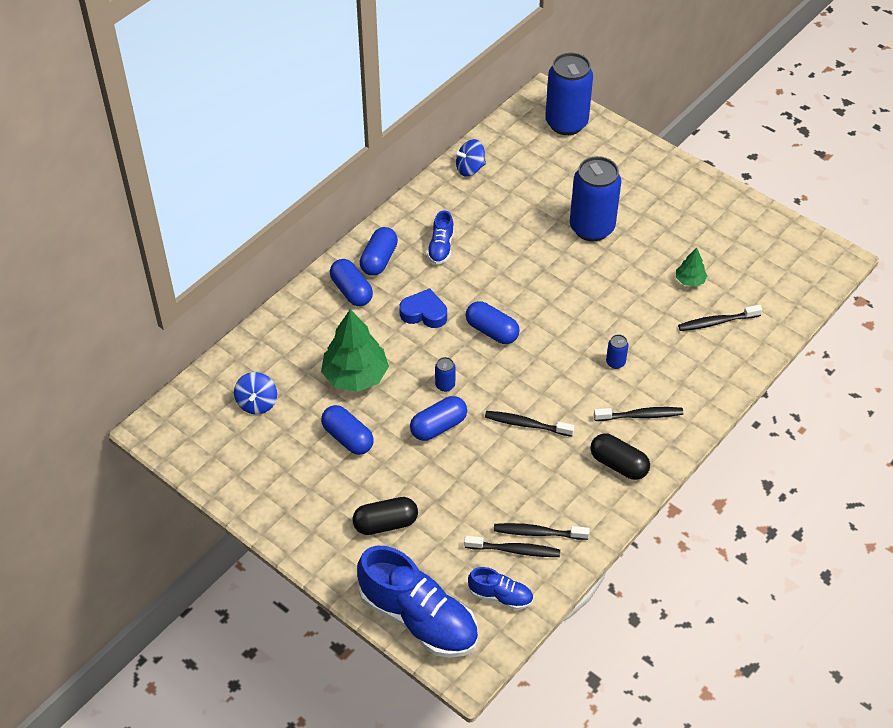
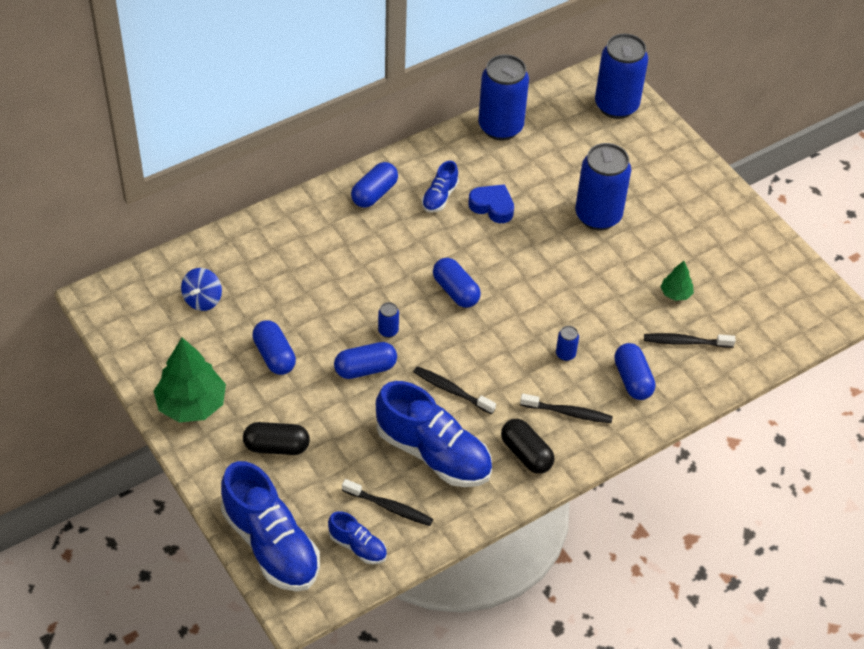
camera: 15 degrees right, 0 degrees up
(351, 291) = (335, 217): blue capsule -> blue capsule (632, 380)
(355, 376) = (306, 299): green tree -> green tree (191, 404)
(424, 313) = (397, 256): blue heart -> blue heart (492, 206)
(470, 169) = (500, 127): blue spinning top -> blue can
(534, 488) = (433, 453): none -> blue shoe
(538, 533) = (419, 497): black toothbrush -> none

